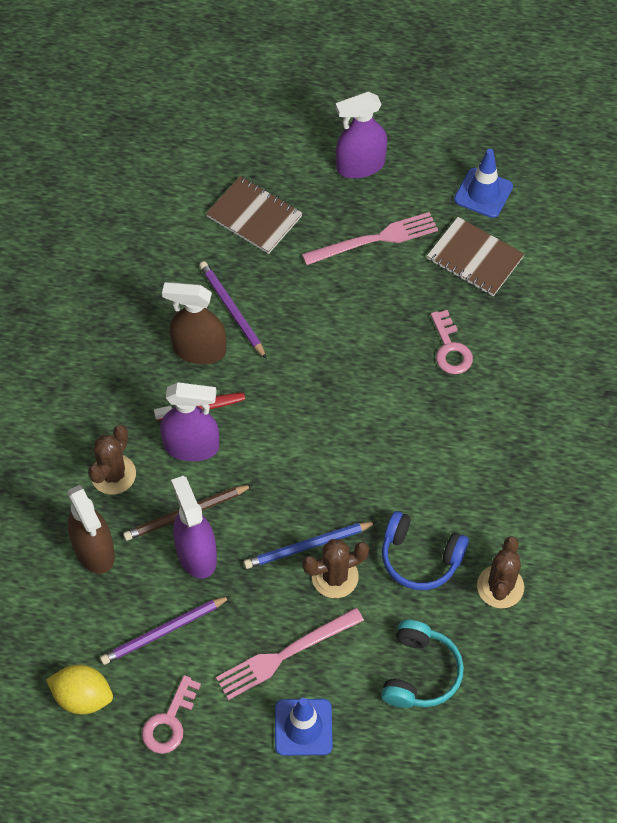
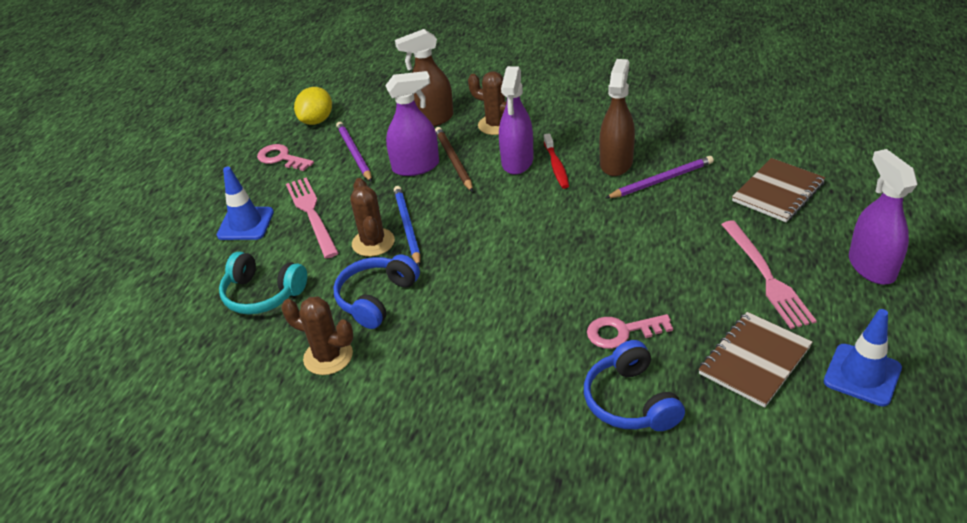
camera: 100 degrees right, 20 degrees down
(526, 344) = (630, 401): none -> blue headphones

